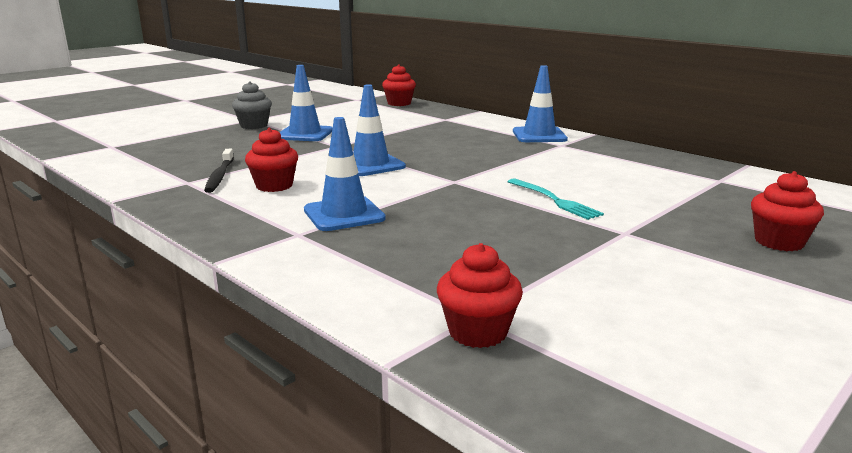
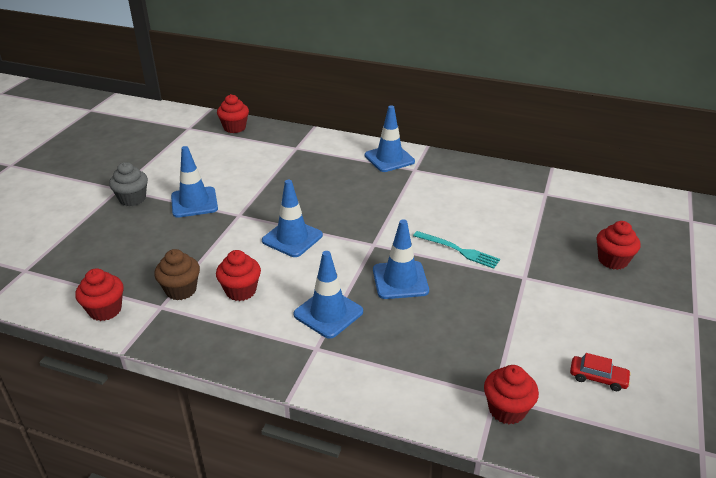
camera: 25 degrees left, 15 degrees up
(138, 176) = (105, 310): none -> red cupcake
(219, 176) = (181, 290): black toothbrush -> brown cupcake
(455, 208) = (400, 280): none -> blue traffic cone
(656, 337) = (598, 378): none -> red car

